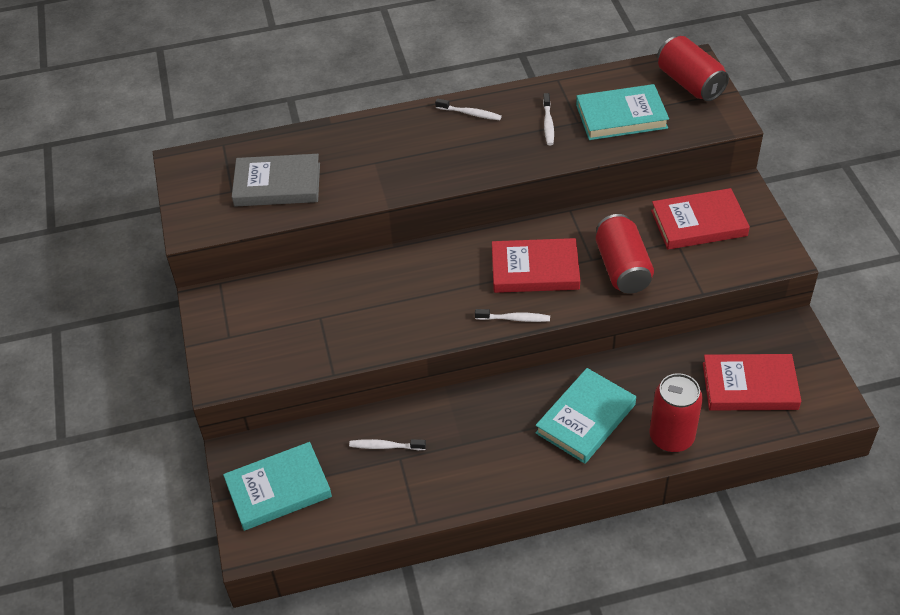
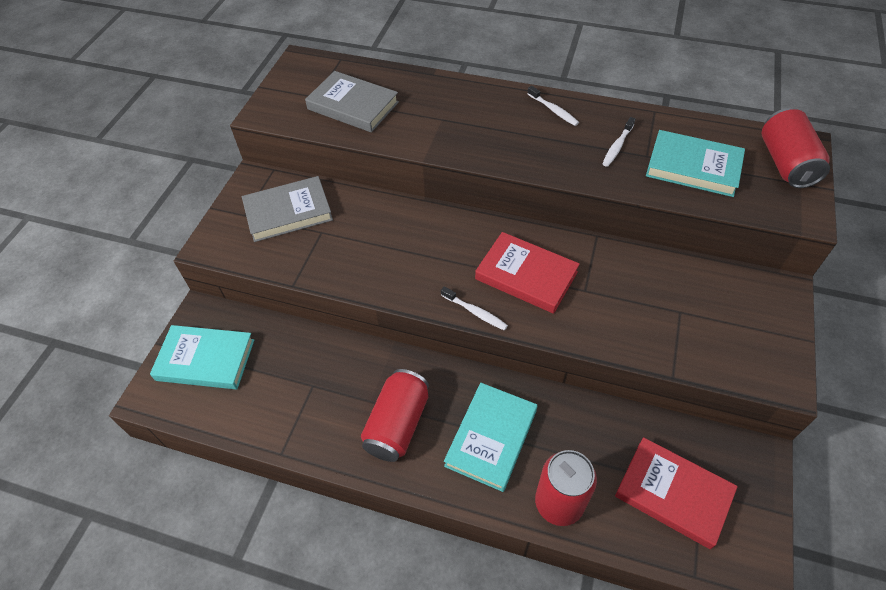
camera: 30 degrees right, 5 degrees up
(271, 315) = (288, 212): none -> grey book
(385, 446) = (309, 368): white toothbrush -> none
(586, 419) = (491, 438): turquoise book -> turquoise book turned 45 degrees counterclockwise
(622, 268) = (608, 312): red can -> red can (397, 424)
(699, 223) = (715, 304): red book -> none

